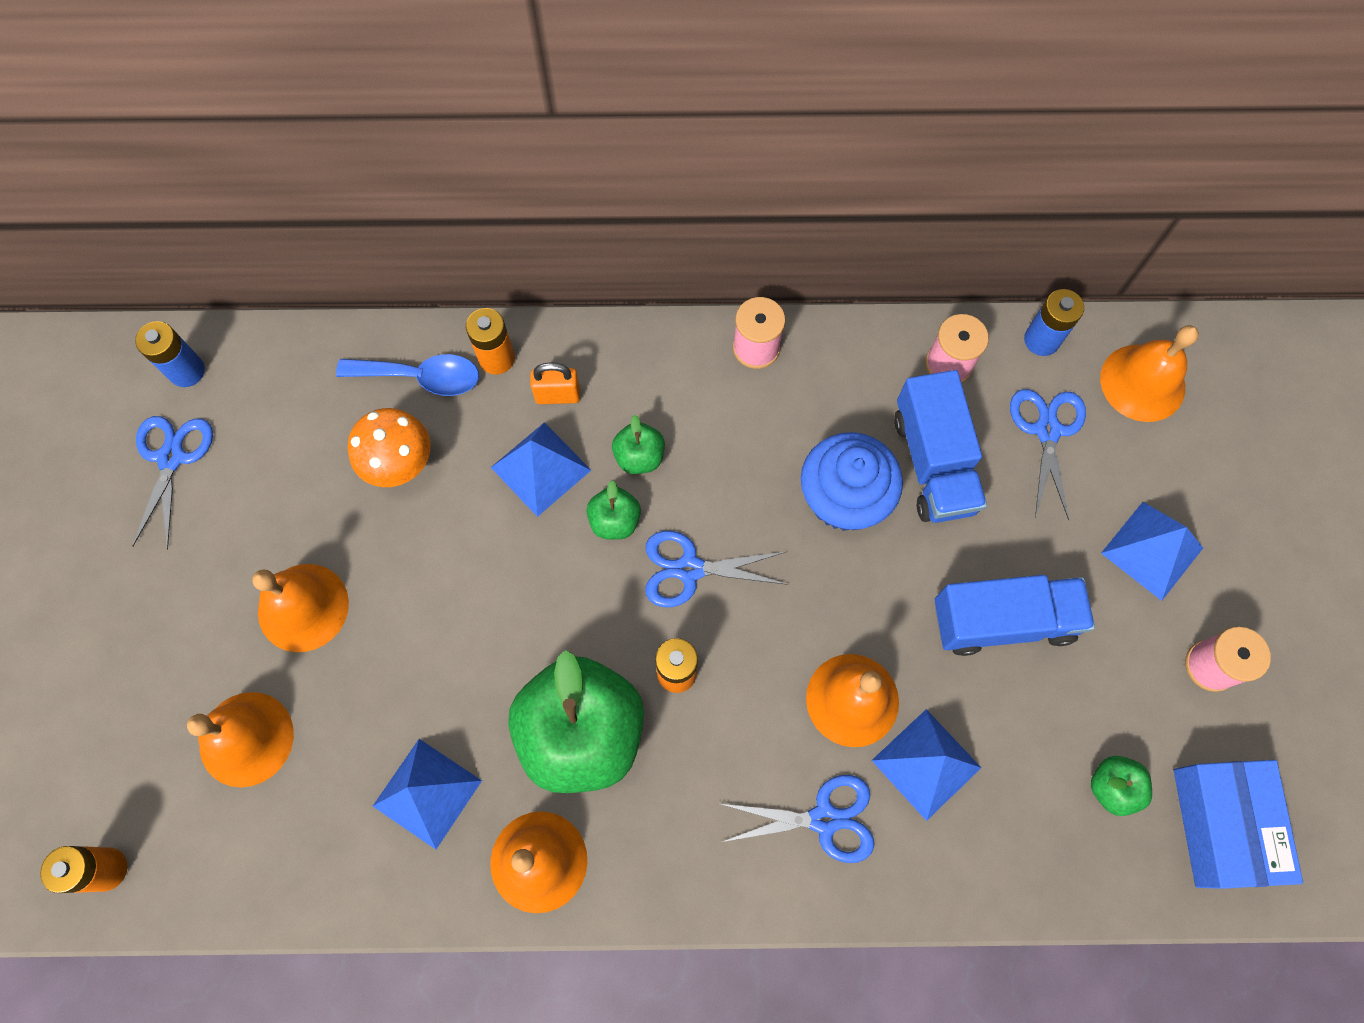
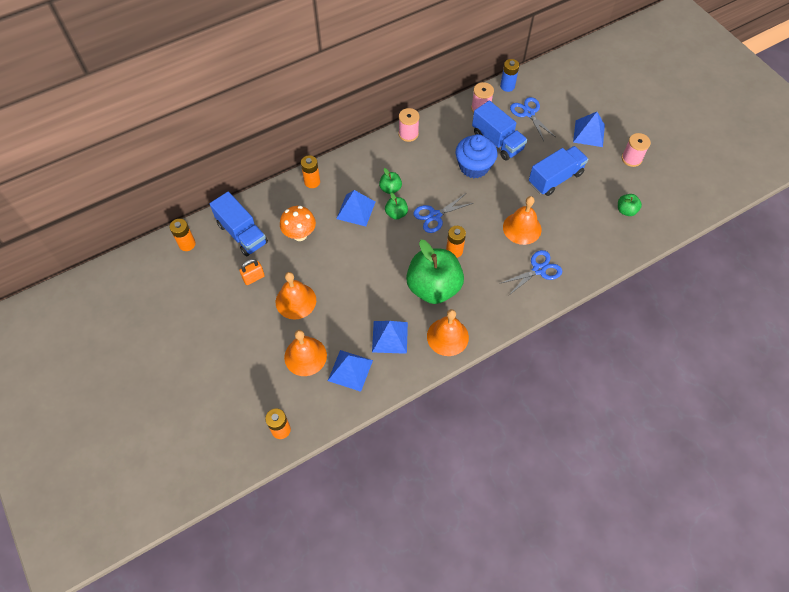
camera: 30 degrees left, 10 degrees down
(172, 458) = (203, 277): blue scissors -> none
(187, 371) = (187, 244): blue battery -> orange battery
(297, 403) = (242, 233): none -> blue truck
(421, 377) = (286, 202): blue spoon -> none
(557, 395) = (345, 183): orange padlock -> orange padlock (254, 278)
(926, 764) = (561, 235): blue pyramid -> blue pyramid (350, 370)
(1142, 382) = (550, 84): orange bell -> none
(1222, 825) = (668, 203): blue box -> none

